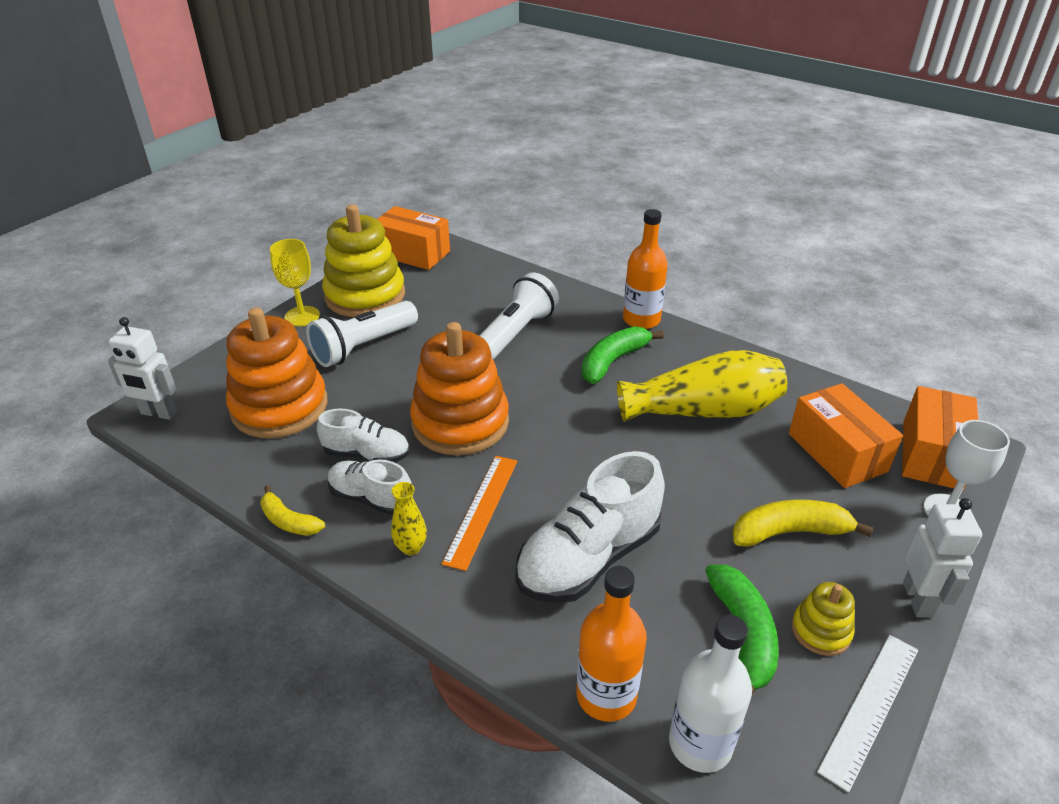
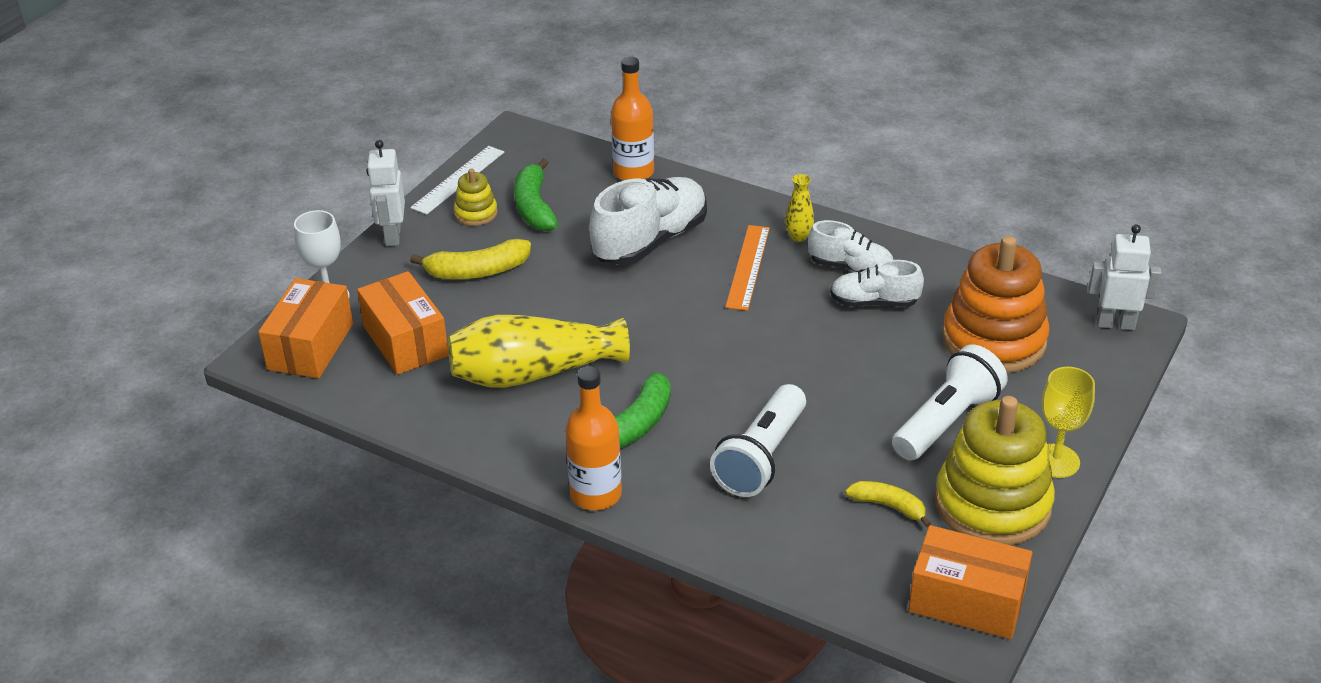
camera: 175 degrees right, 0 degrees up
(289, 521) = (911, 246): yellow banana -> yellow banana (888, 506)
(460, 422) = (793, 340): orange stacking toy -> none
(700, 743) = (574, 157): white bottle -> none

